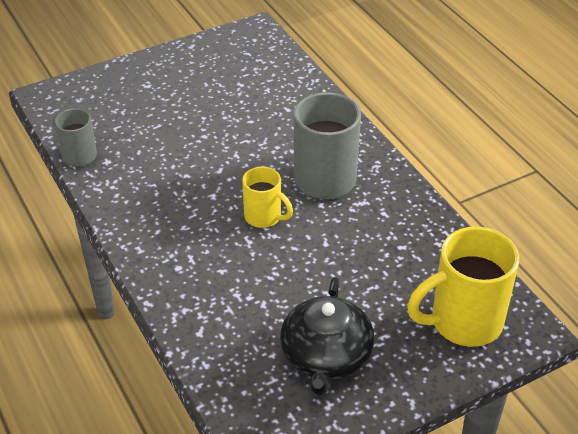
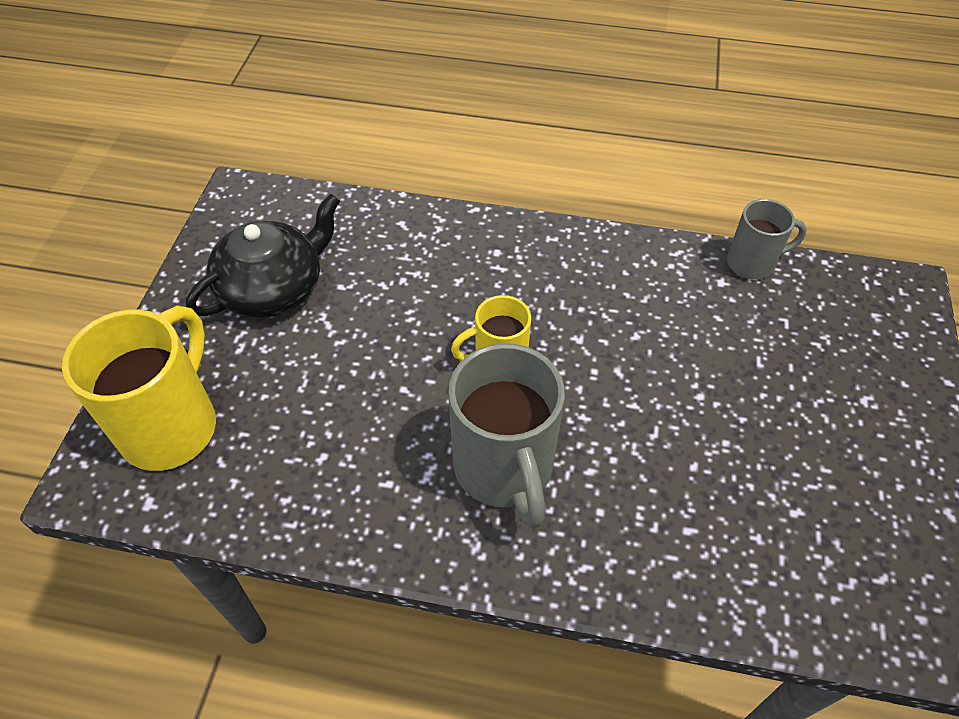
camera: 130 degrees right, 10 degrees up
(326, 357) = (273, 288): black teapot -> black teapot turned 90 degrees clockwise

